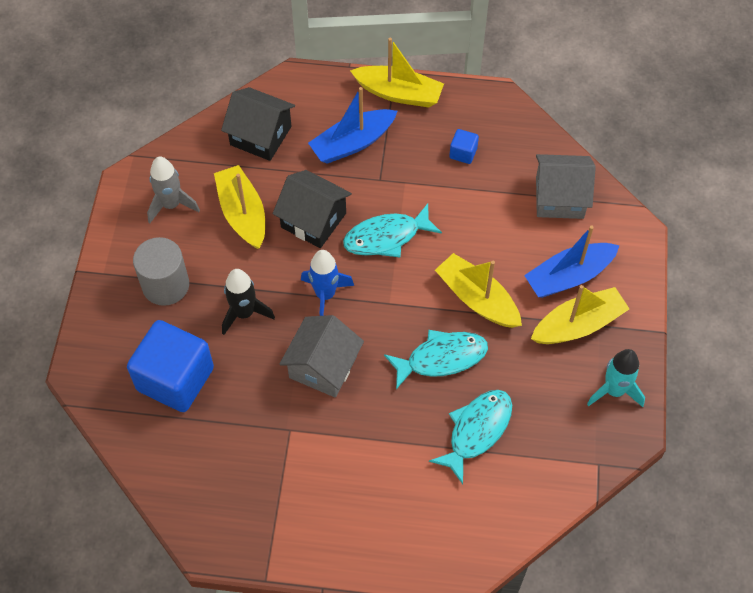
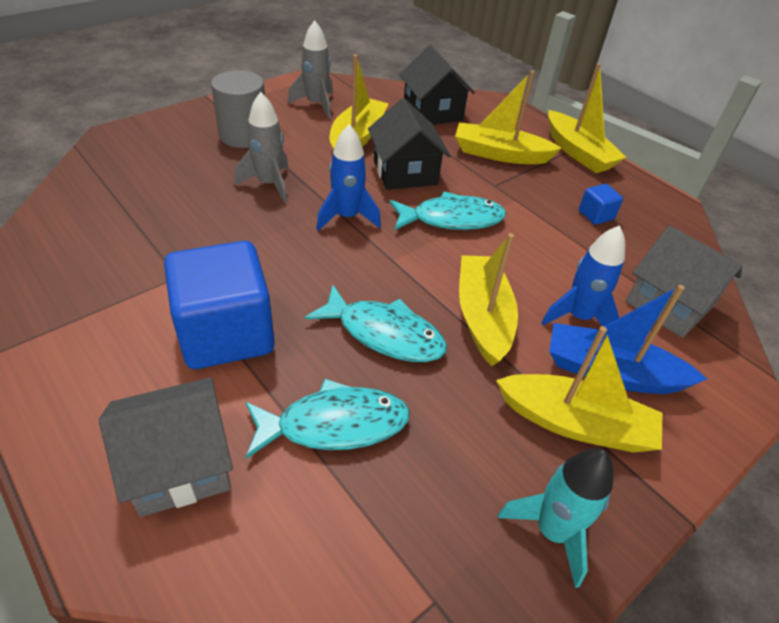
camera: 40 degrees right, 15 degrees down
(175, 379) = (159, 183): blue cube -> blue cube (226, 333)
(244, 313) = (269, 184): black rocket -> grey rocket
(323, 367) = (272, 258): grey house -> grey house (180, 464)
(352, 143) = (500, 154): blue boat -> yellow boat
(386, 237) = (452, 219): turquoise fish -> turquoise fish turned 150 degrees clockwise
(523, 252) = (578, 317): none -> blue rocket

